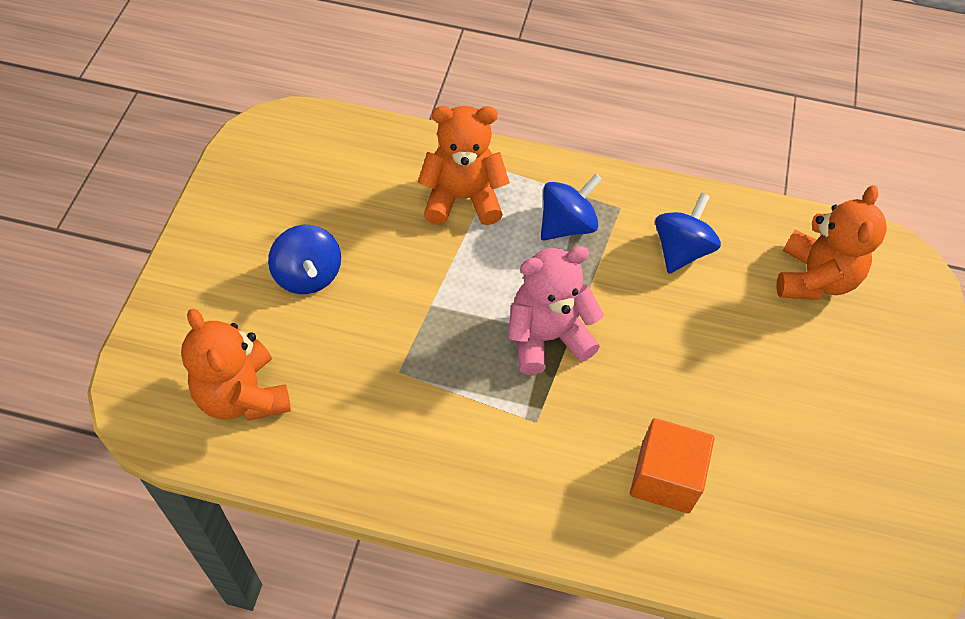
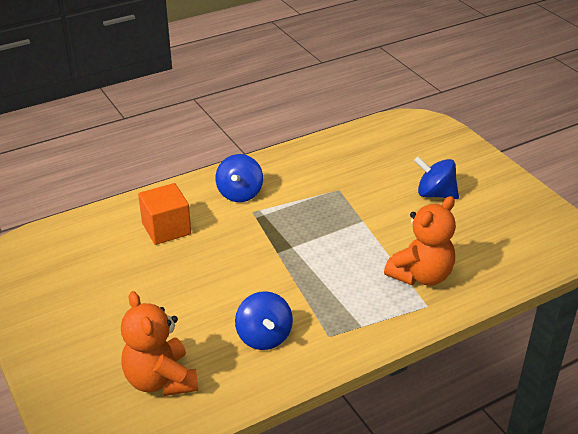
camera: 140 degrees right, 20 degrees down
(242, 395) = (388, 145): orange teddy bear -> none
(547, 337) = (288, 244): pink teddy bear -> none
(567, 225) = (347, 303): blue spinning top -> blue spinning top (240, 194)

